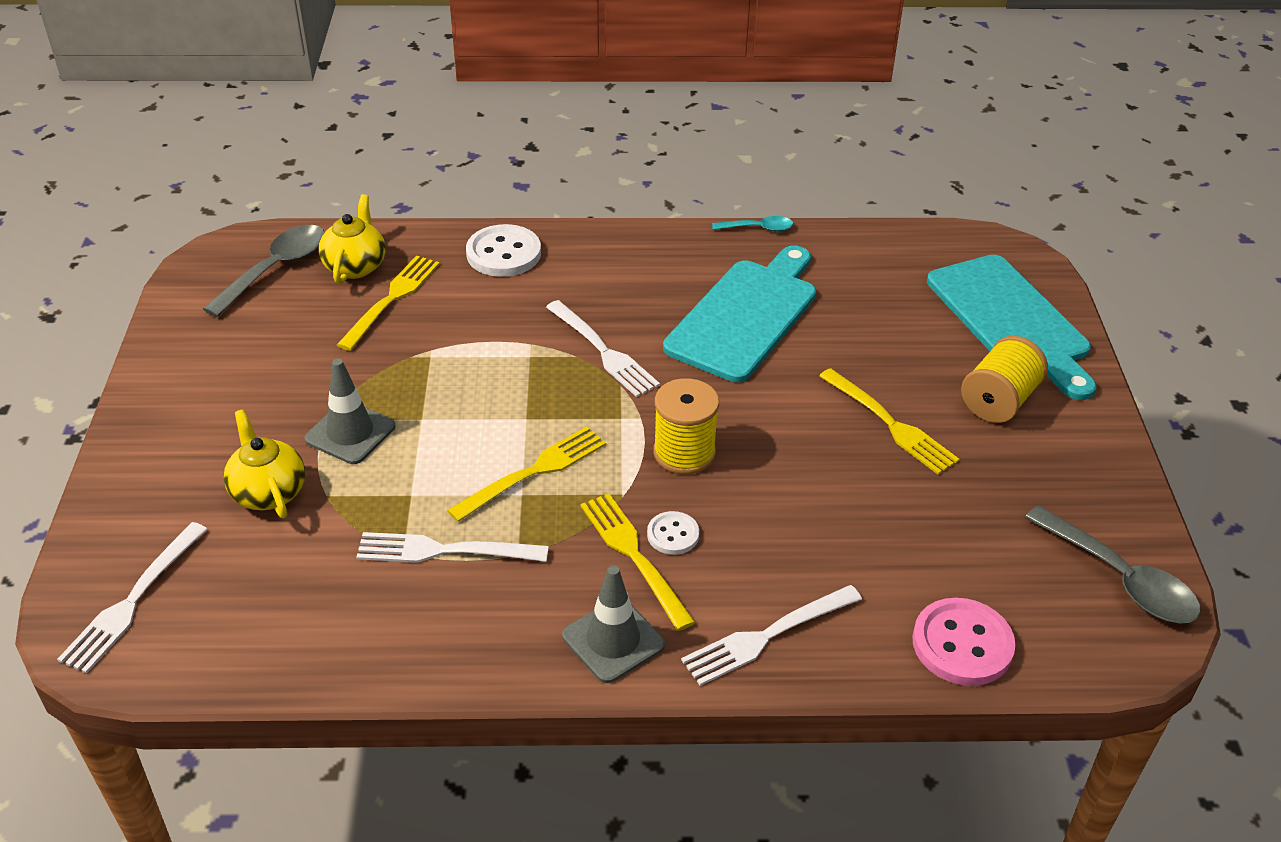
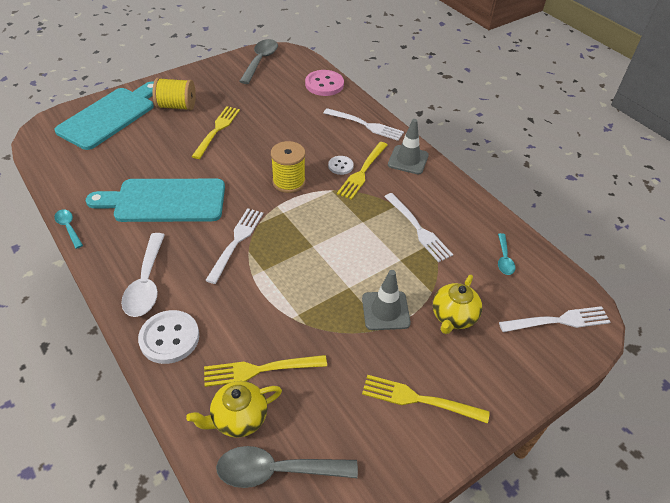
camera: 125 degrees left, 5 degrees up
(284, 618) = (504, 259): none -> turquoise spoon
(533, 472) = (346, 224): yellow fork -> yellow fork (419, 399)
(602, 260) = (146, 283): none -> white spoon

